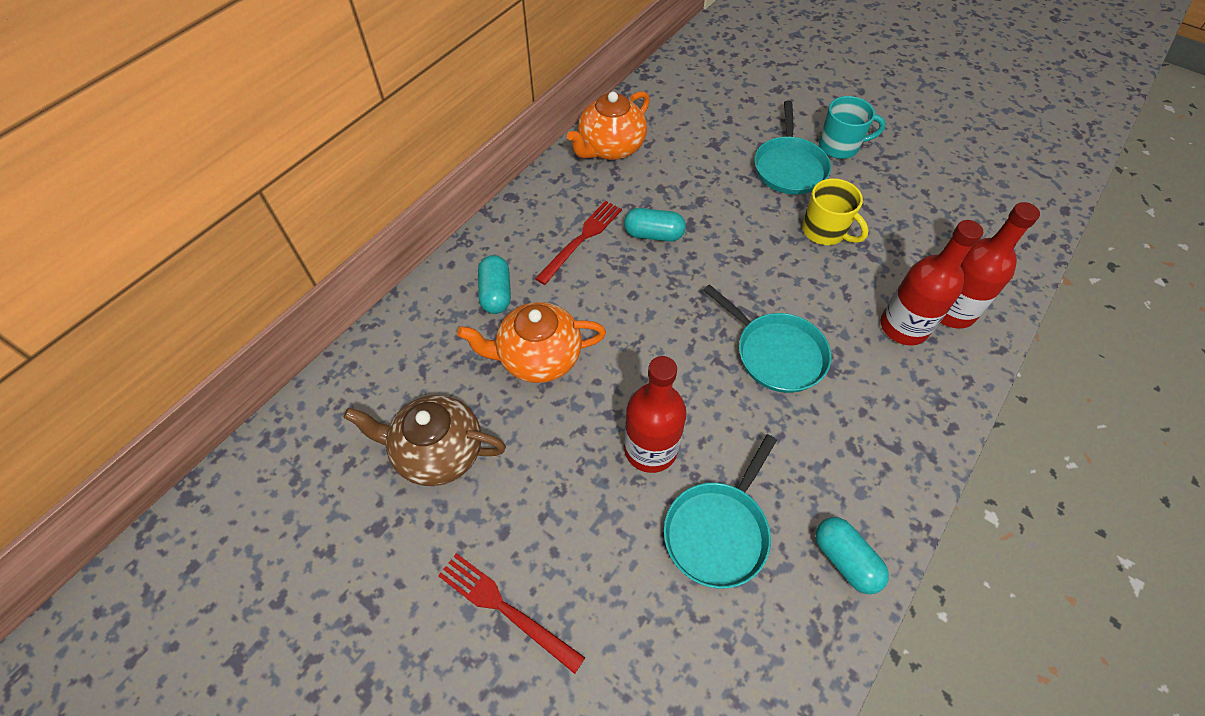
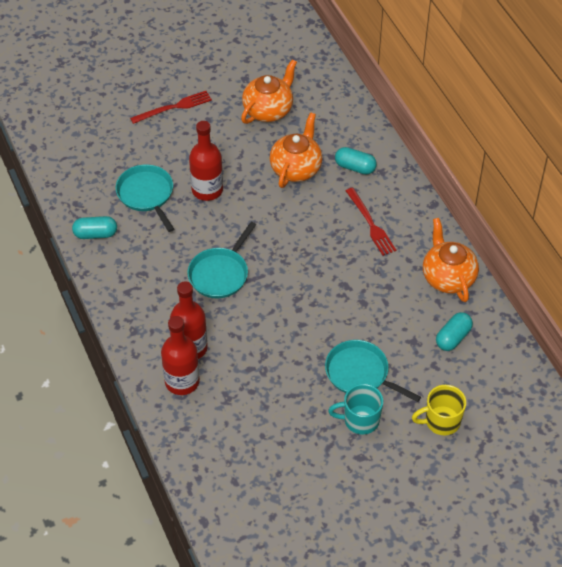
camera: 120 degrees right, 5 degrees down
(437, 452) = (268, 110): brown teapot -> orange teapot
(653, 234) = (350, 262): turquoise capsule -> turquoise capsule (453, 337)
(776, 353) = (220, 274): turquoise pan -> turquoise pan turned 45 degrees counterclockwise
(825, 231) = (289, 356): yellow mug -> yellow mug (441, 421)
(840, 146) = (360, 420): turquoise mug -> turquoise mug turned 60 degrees clockwise

